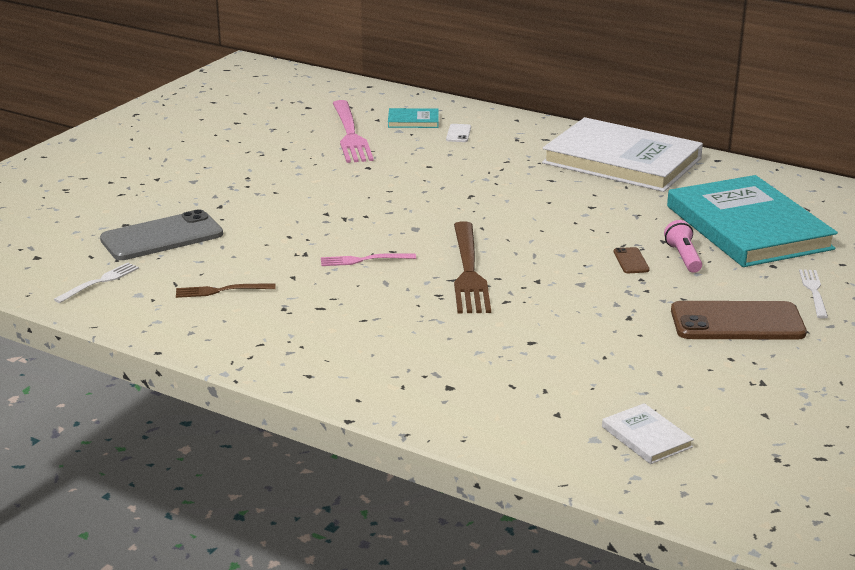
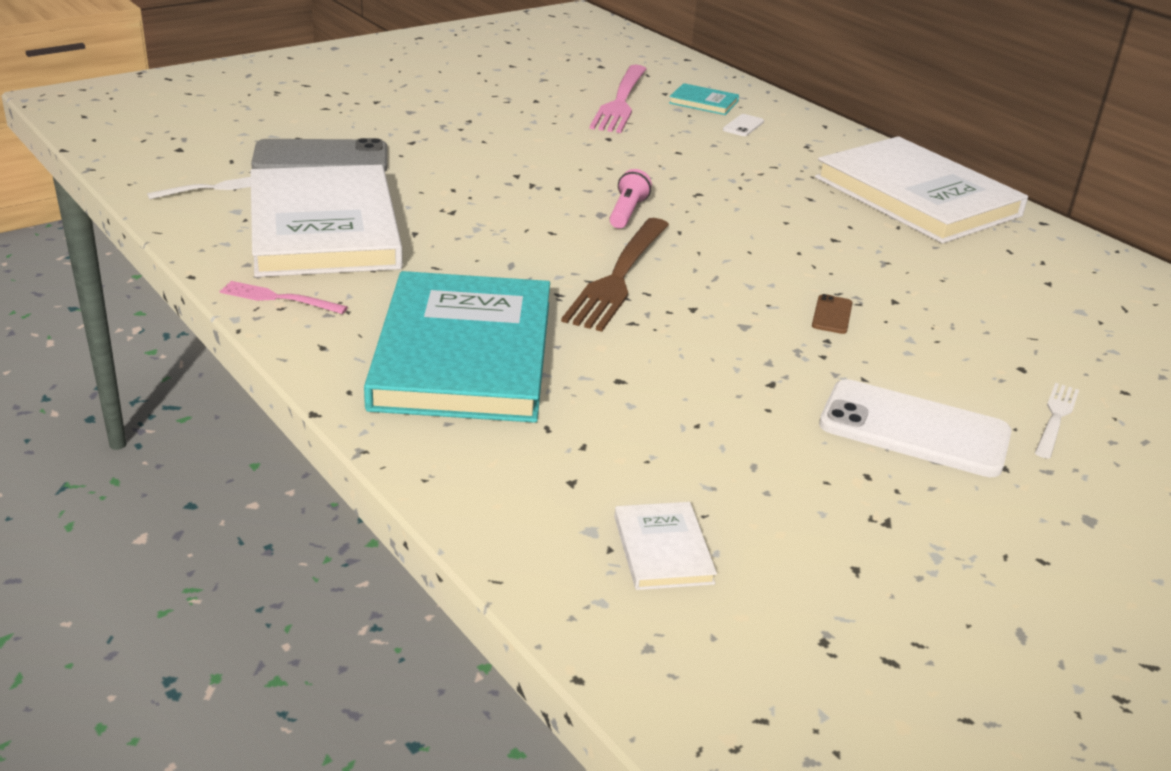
camera: 20 degrees right, 5 degrees up
(221, 291) = (323, 228): brown fork -> white book
(364, 260) = (510, 234): pink fork -> pink fork (278, 298)
(683, 257) = (905, 327): pink flashlight -> pink flashlight (627, 212)
(737, 322) = (914, 429): brown phone -> white phone
(748, 227) = (1023, 312): turquoise book -> turquoise book (464, 354)

